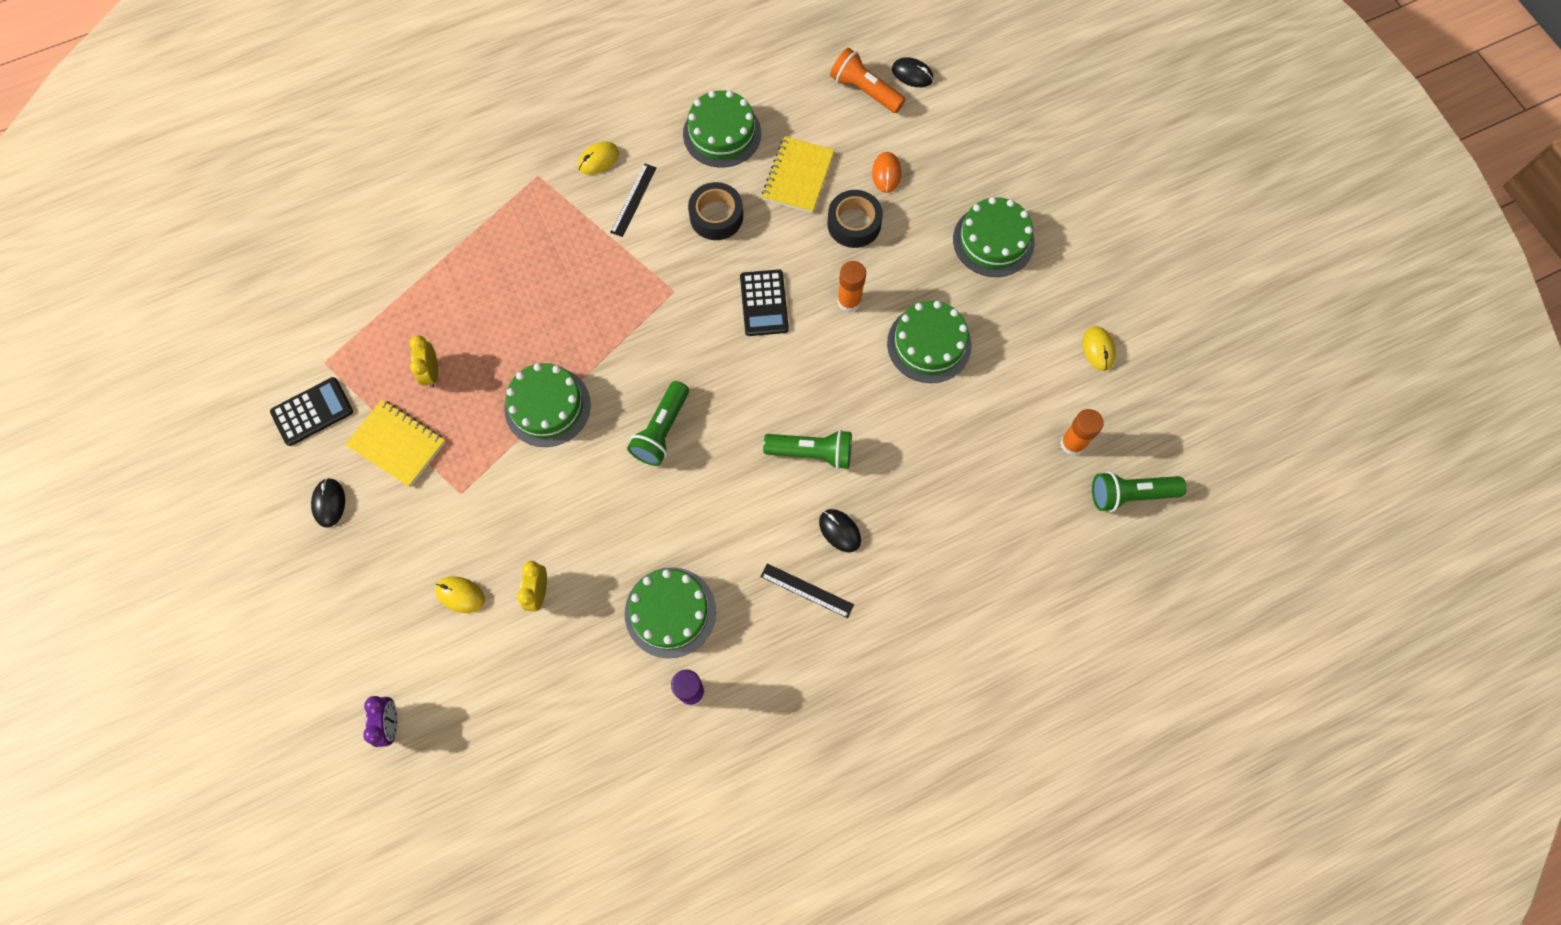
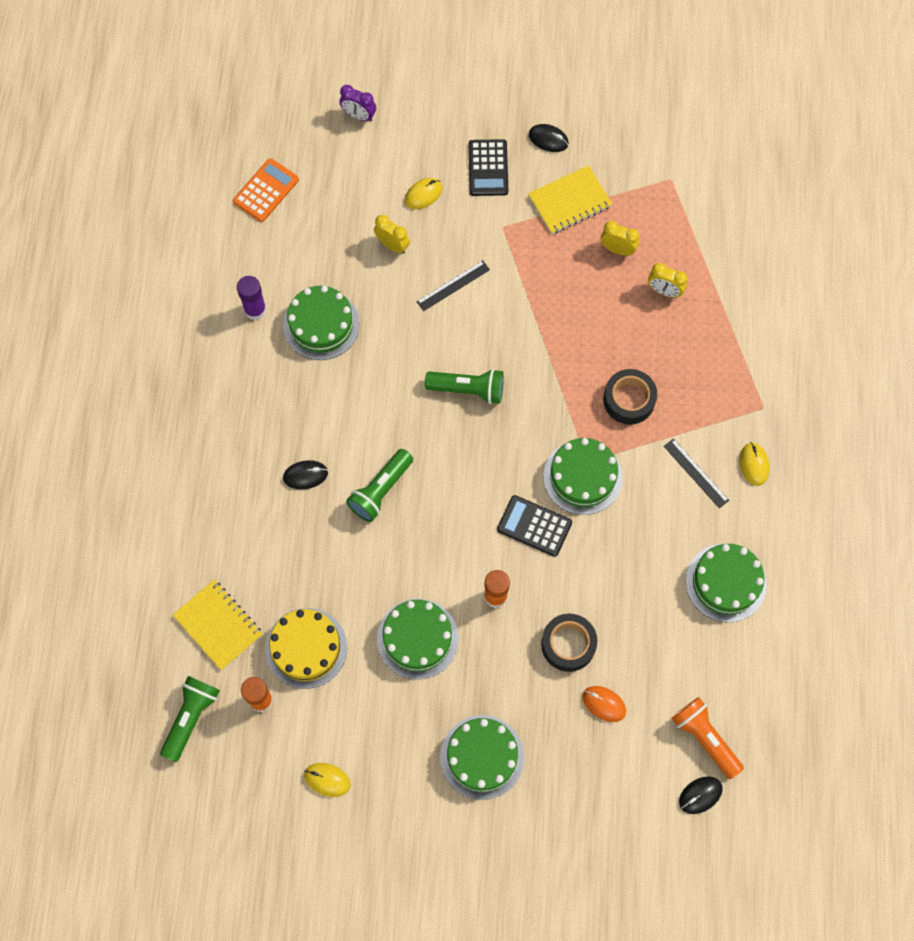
camera: 120 degrees right, 0 degrees up
(312, 412) = (632, 156): black calculator -> black calculator (488, 168)
(458, 309) = (664, 291): none -> yellow clock
(540, 771) = (266, 191): none -> orange calculator
(547, 406) = (538, 317): green cake -> green cake (582, 477)
(662, 430) = (468, 389): green flashlight -> green flashlight turned 135 degrees clockwise
(716, 216) = (641, 532): black tape -> black tape (629, 400)
(798, 176) = (644, 624): yellow notebook -> yellow notebook (218, 625)
(807, 590) = (276, 426): black ruler -> black ruler (453, 285)
(865, 91) = (705, 738): orange flashlight -> orange flashlight turned 105 degrees counterclockwise
(1000, 432) = (306, 648): none -> yellow cake

